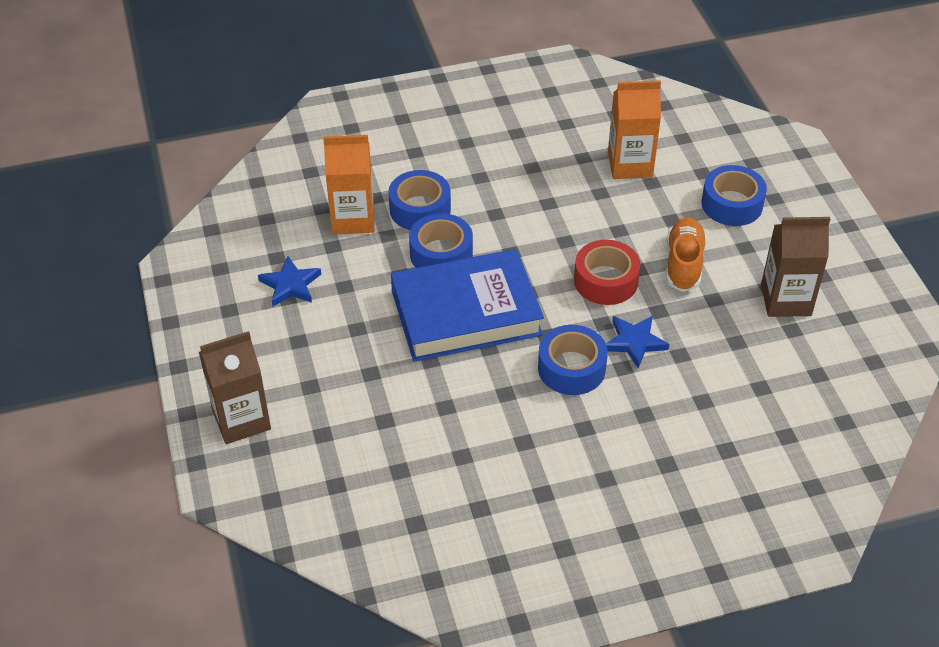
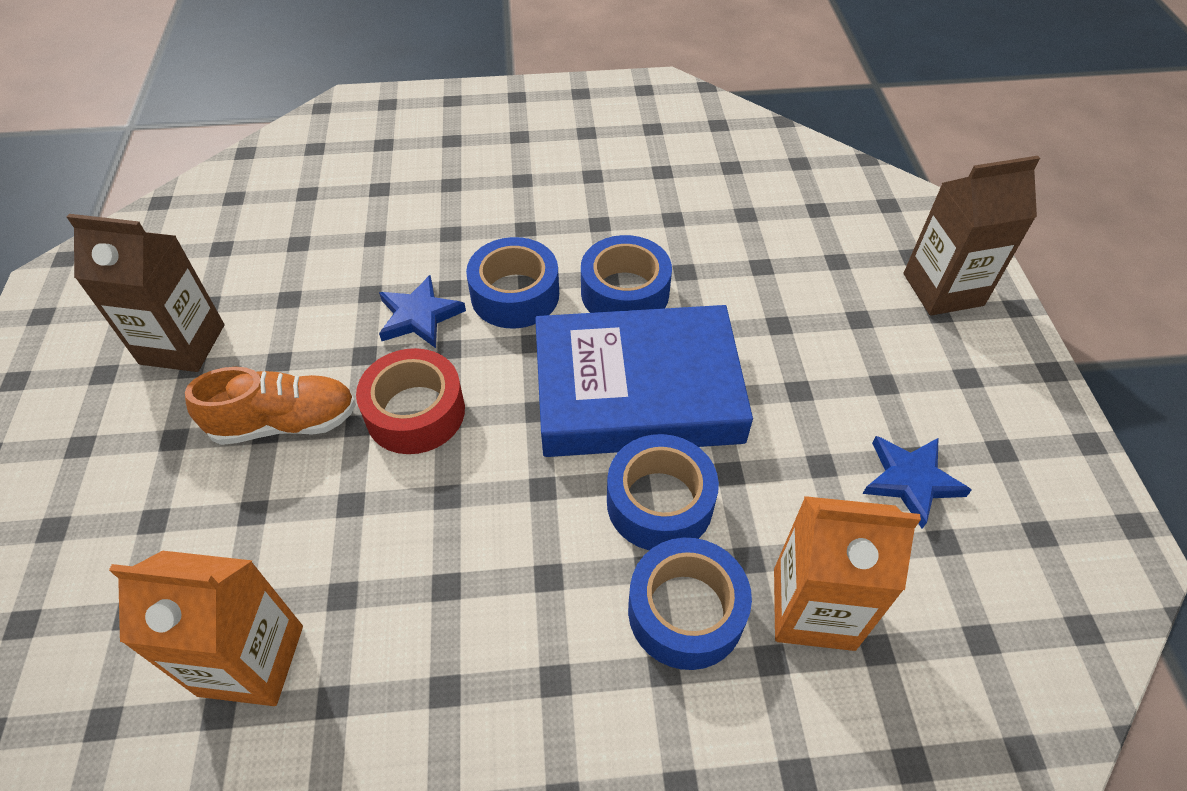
camera: 170 degrees left, 5 degrees up
(683, 264) = (285, 423): orange shoe -> orange shoe turned 120 degrees counterclockwise
(732, 204) = (132, 527): blue tape -> blue tape (625, 292)

